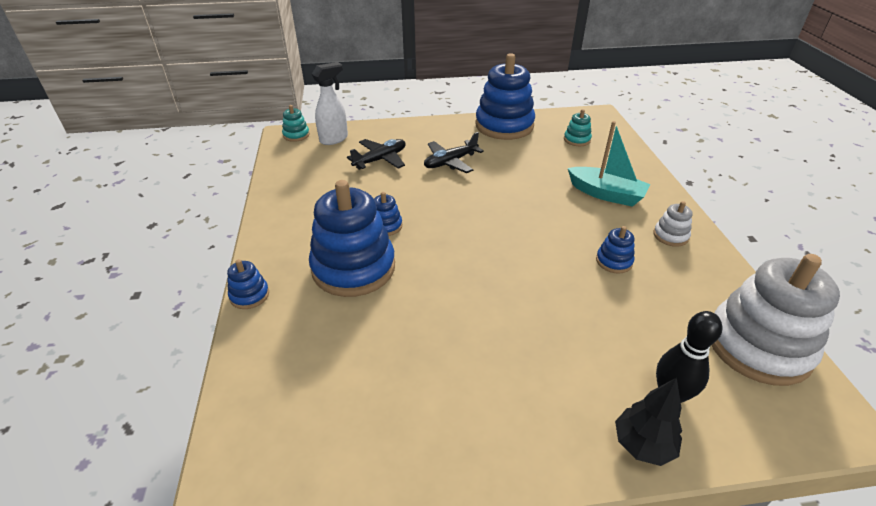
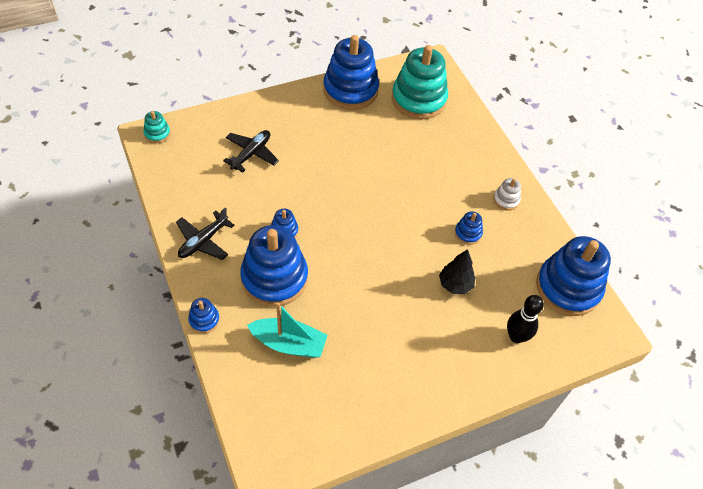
camera: 20 degrees left, 15 degrees up
(334, 139) = (197, 133): white spray bottle -> none
(450, 162) = (315, 146): black plane -> black plane (203, 241)
(577, 140) = (418, 99): turquoise stacking toy -> turquoise stacking toy, size x2.29
(606, 194) = (452, 163): turquoise boat -> turquoise boat (289, 343)
(642, 445) = (503, 374): black tree -> black tree (455, 285)
(758, 346) = (568, 287): white stacking toy -> blue stacking toy

